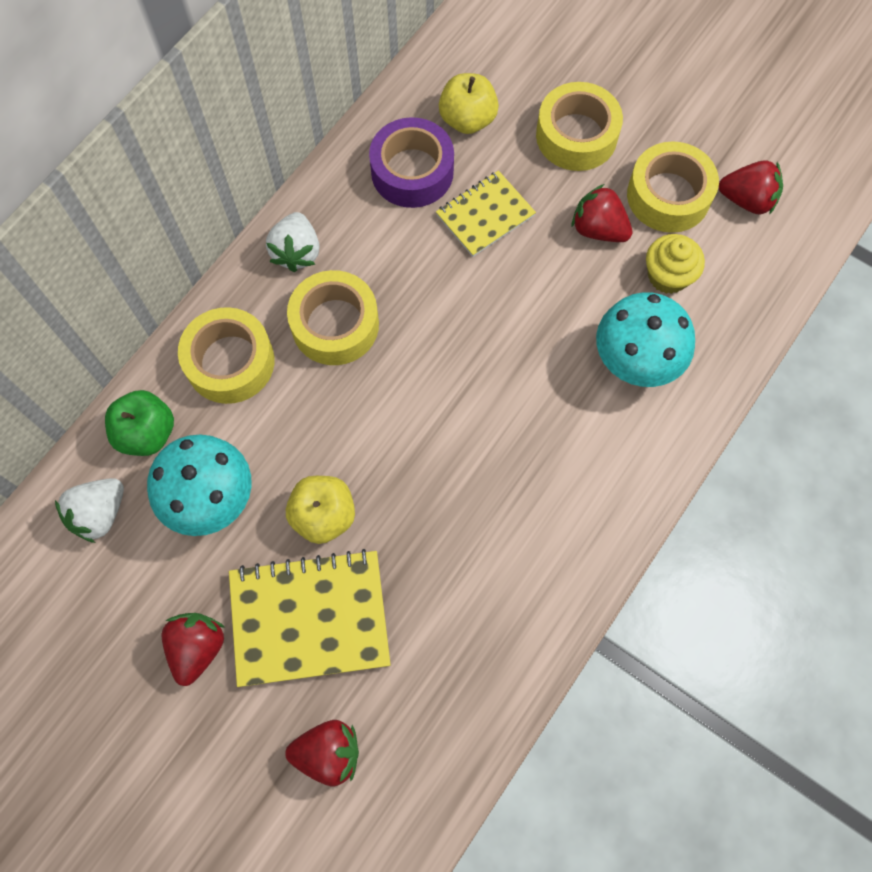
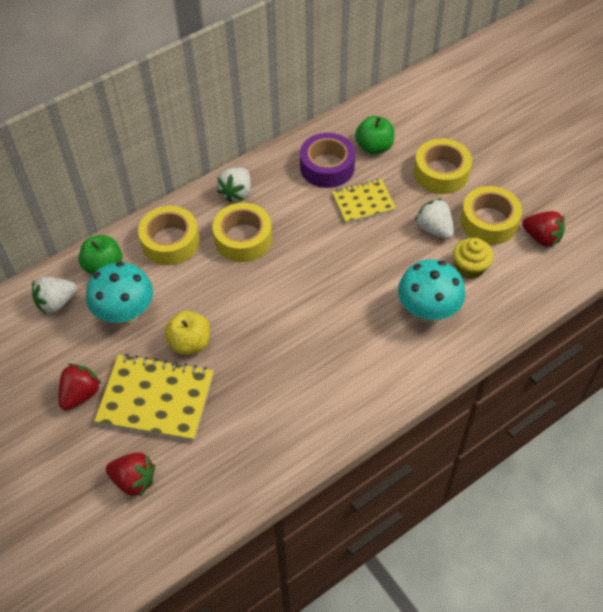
camera: 20 degrees right, 15 degrees down
(467, 119) = (374, 147): yellow apple -> green apple
(598, 229) = (434, 229): red strawberry -> white strawberry

